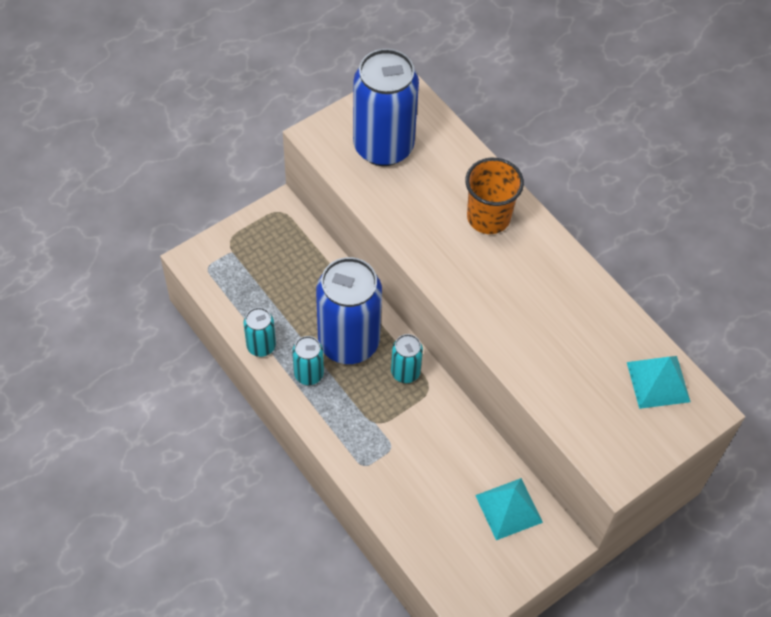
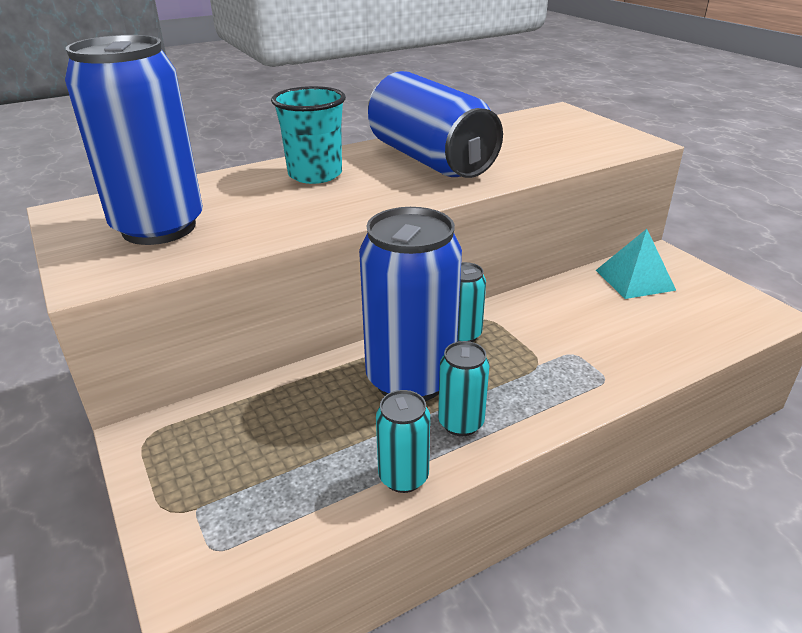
camera: 80 degrees left, 25 degrees down
(488, 217) = (315, 174): orange cup -> turquoise cup
(536, 295) = (429, 159): none -> blue can
(658, 382) = (534, 122): turquoise pyramid -> none

